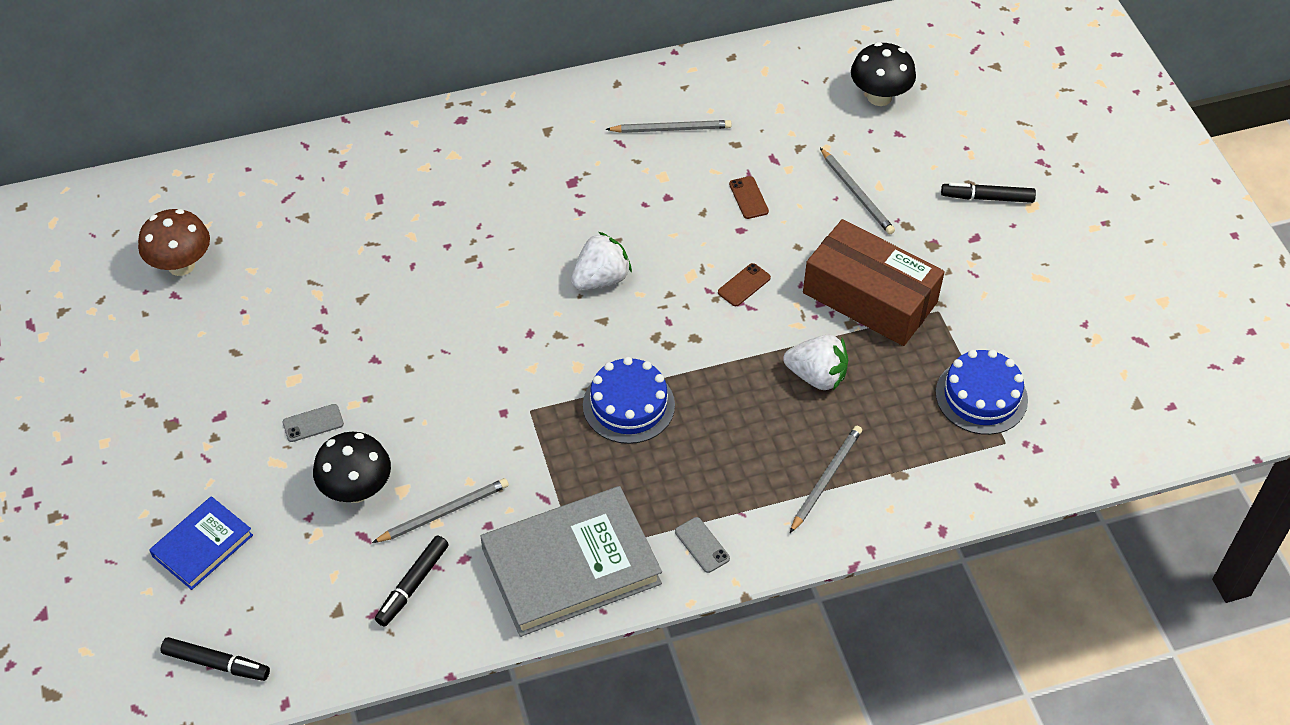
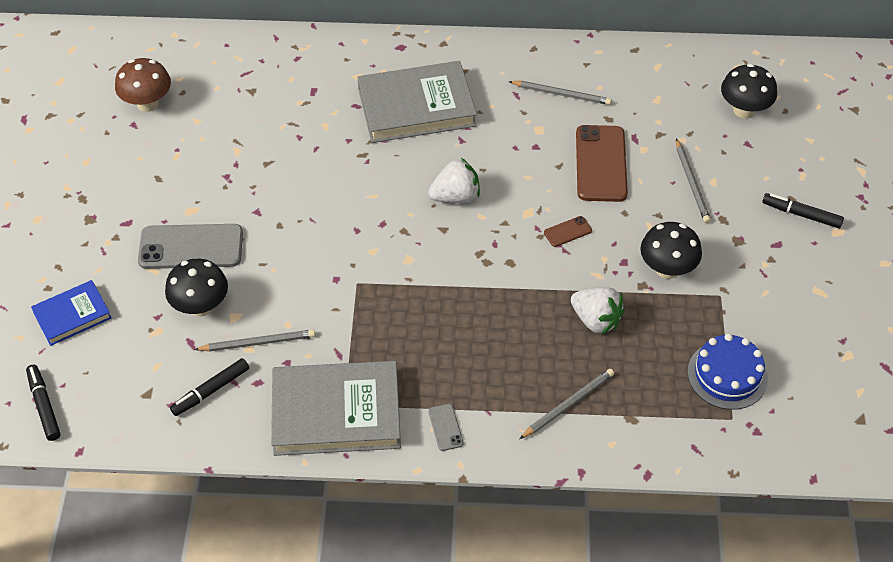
camera: 20 degrees right, 0 degrees up
(216, 663) = (44, 406): black marker -> black marker turned 150 degrees counterclockwise
(313, 423) = (191, 247): grey phone -> grey phone, size x2.22
(510, 186) = (416, 107): none -> grey book
(628, 405) = (435, 300): blue cake -> none
(748, 198) = (601, 164): brown phone -> brown phone, size x2.22
(870, 297) = (667, 269): brown box -> black mushroom

